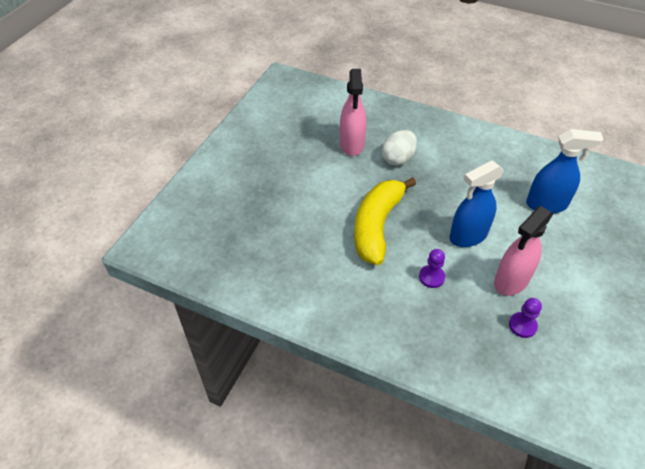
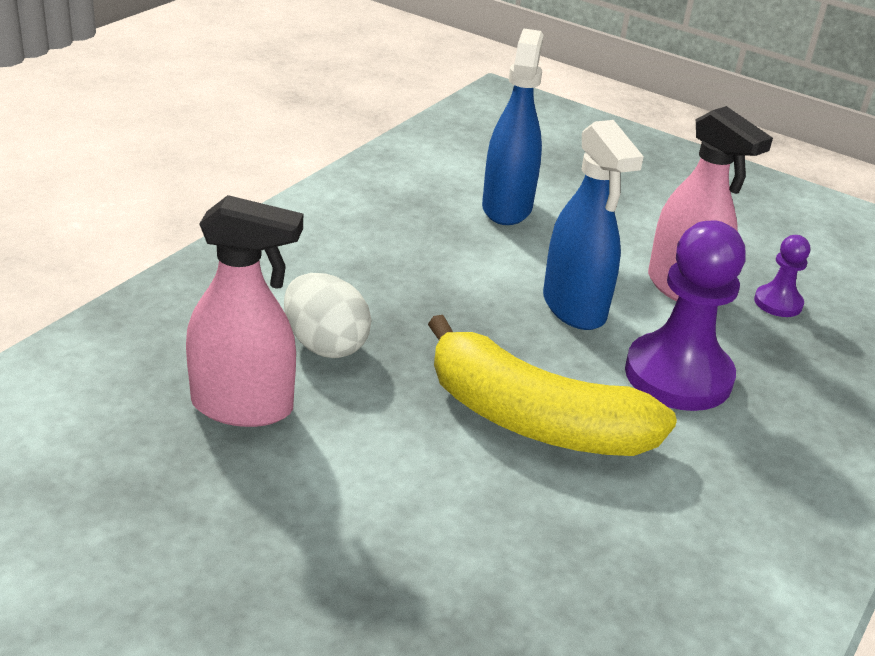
camera: 85 degrees left, 15 degrees down
(431, 277) = (678, 376): purple pawn -> purple pawn, size x2.03

